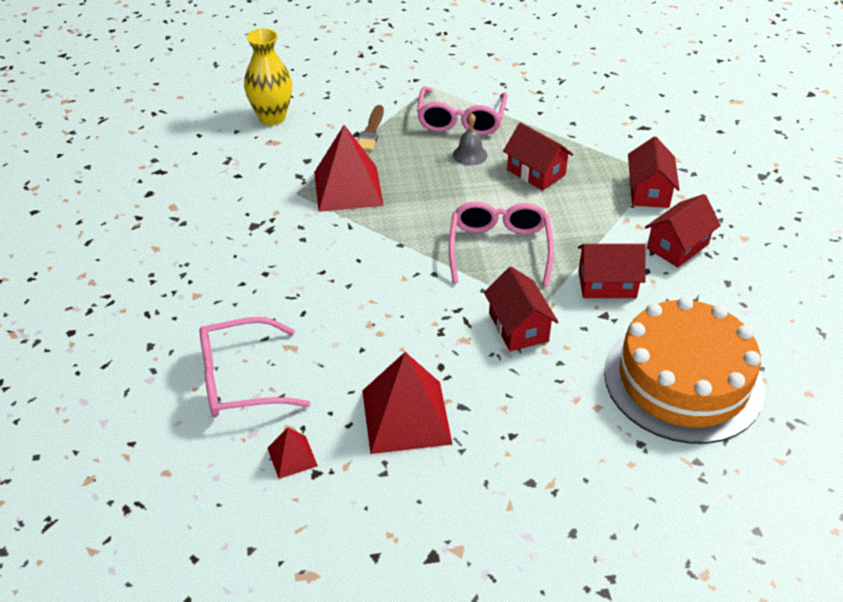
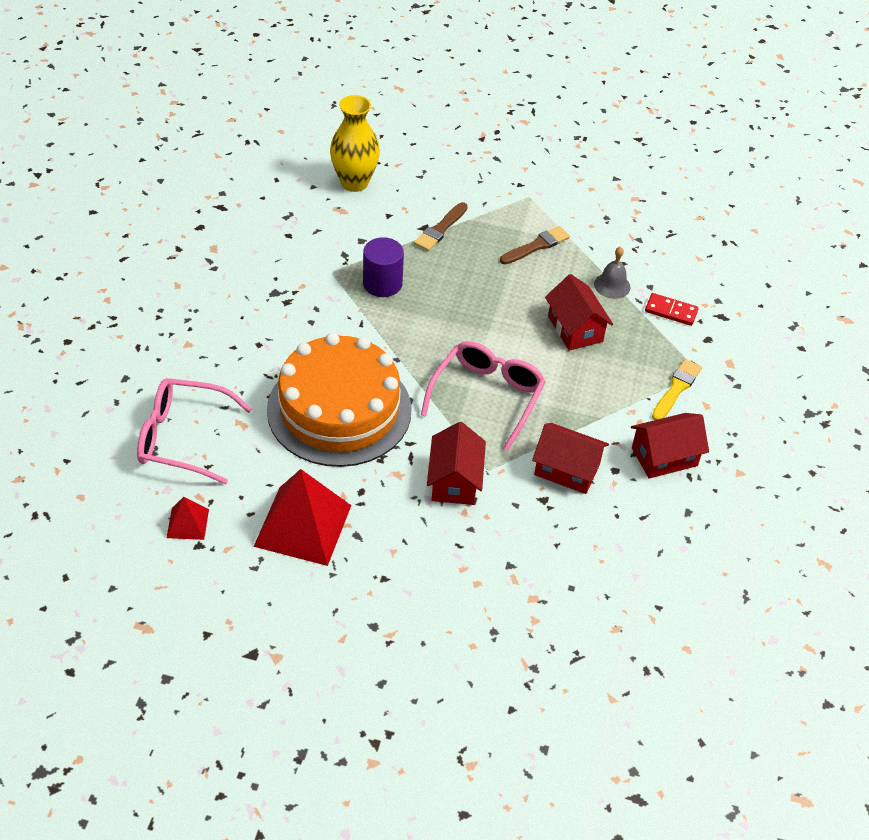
camera: 20 degrees right, 5 degrees up
(348, 188) = (382, 283): red pyramid -> purple cylinder
(461, 120) = (536, 246): pink glasses -> brown brush
(470, 155) = (521, 287): grey bell -> grey bell (612, 285)
(602, 136) = (671, 311): none -> red domino
(649, 191) = (676, 389): red house -> yellow brush
(683, 380) = (574, 589): orange cake -> orange cake (339, 410)

